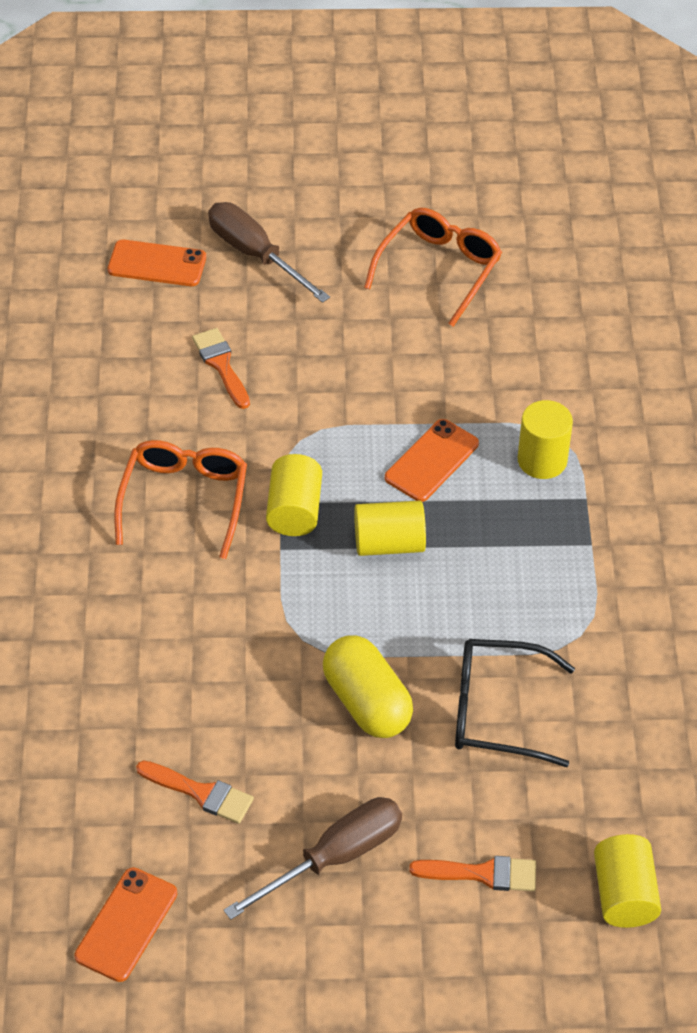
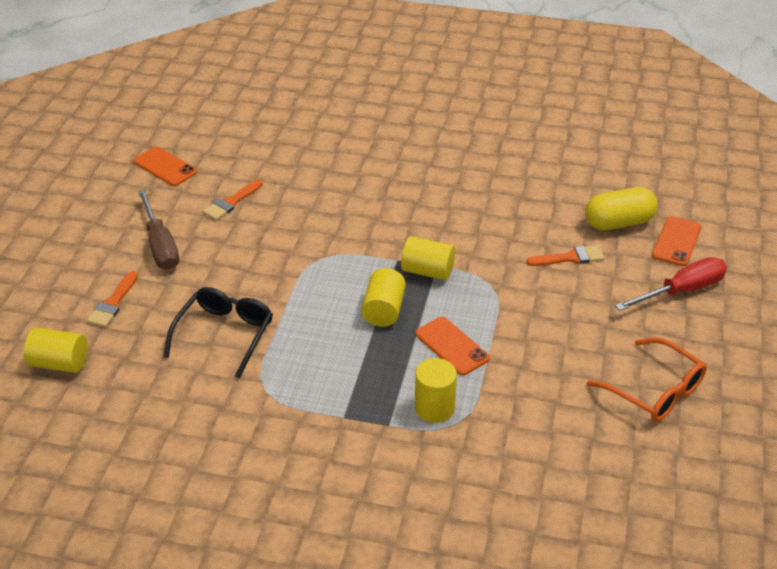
camera: 105 degrees right, 10 degrees down
(184, 498) = (453, 225): orange glasses -> none
(255, 255) = (681, 291): brown screwdriver -> red screwdriver
(366, 702) = (260, 277): yellow capsule -> yellow capsule (618, 223)

